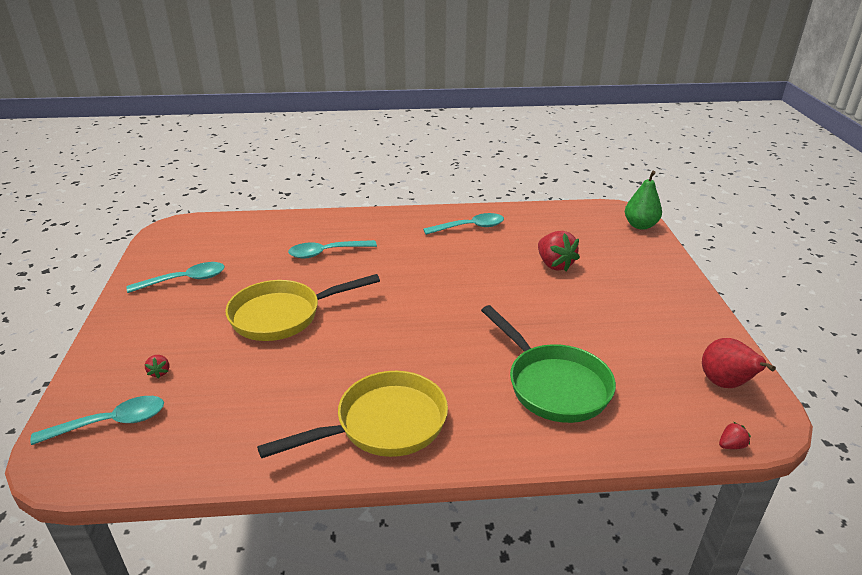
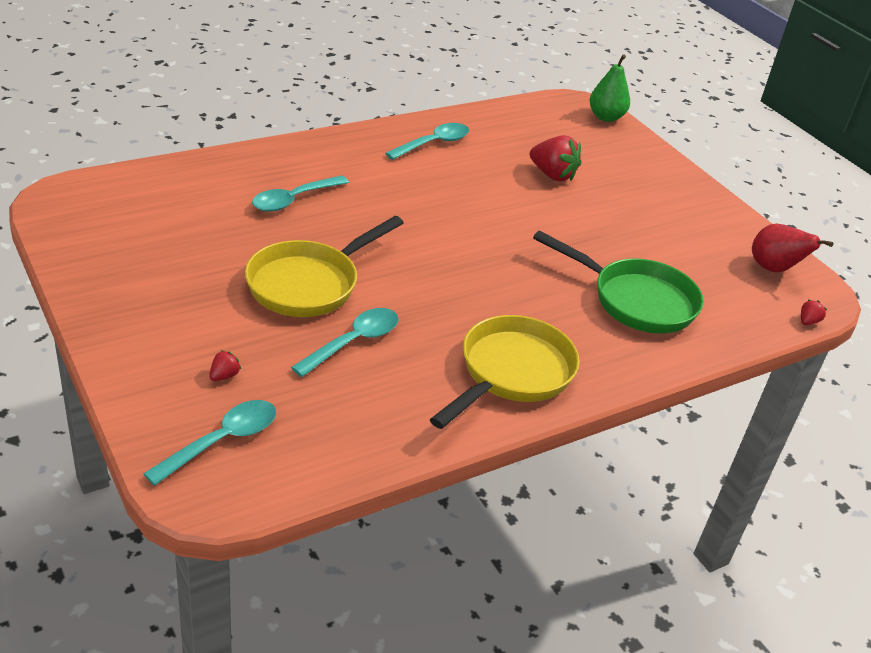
camera: 30 degrees left, 5 degrees up
(159, 372) = (224, 376): red strawberry -> red strawberry turned 105 degrees counterclockwise
(185, 280) = (146, 263): turquoise spoon -> turquoise spoon (353, 342)

